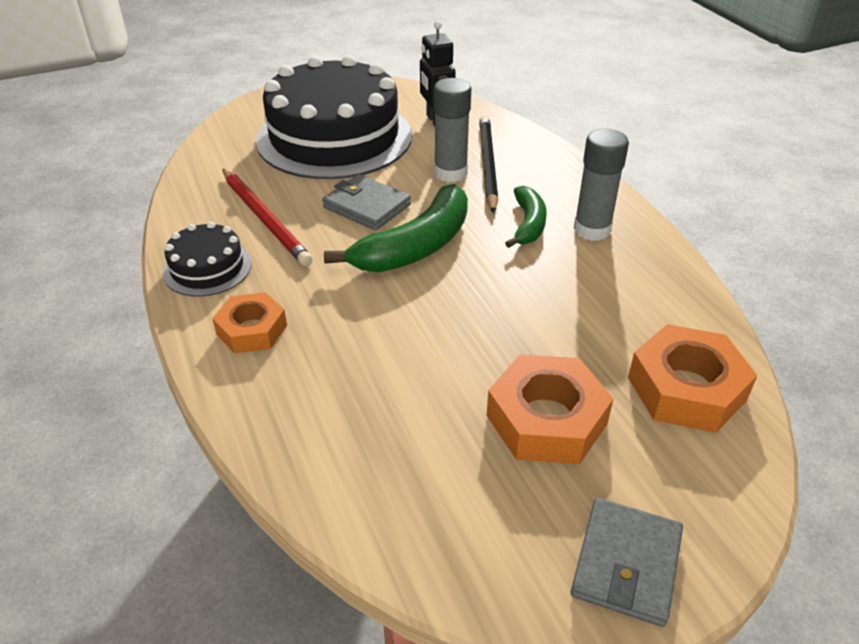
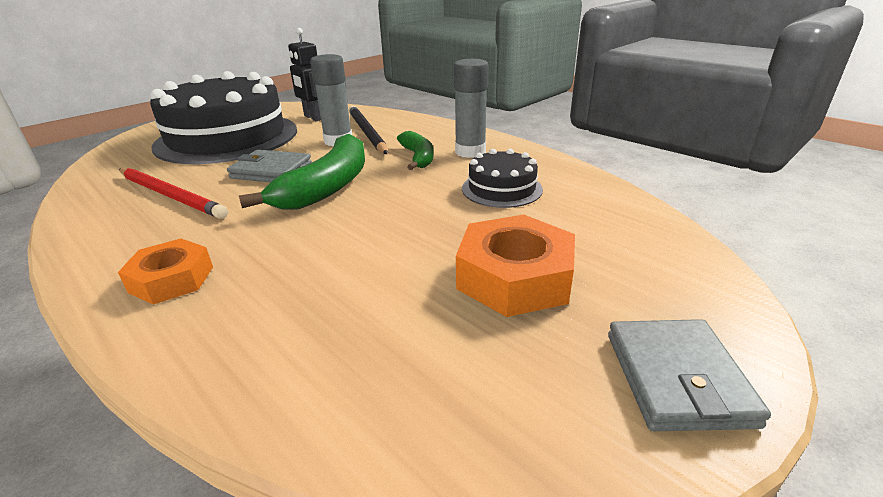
camera: 20 degrees left, 10 degrees down
(207, 268) = (110, 241): black cake -> black cake (501, 189)
(686, 389) = (614, 227): orange nut -> none

